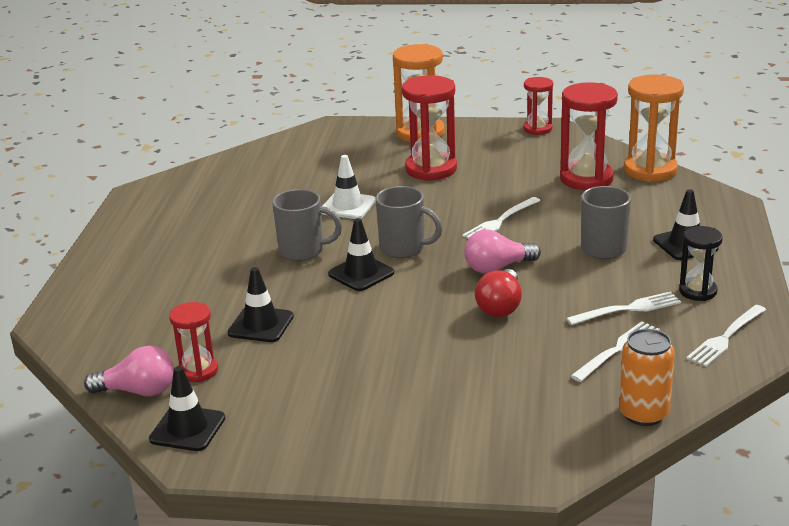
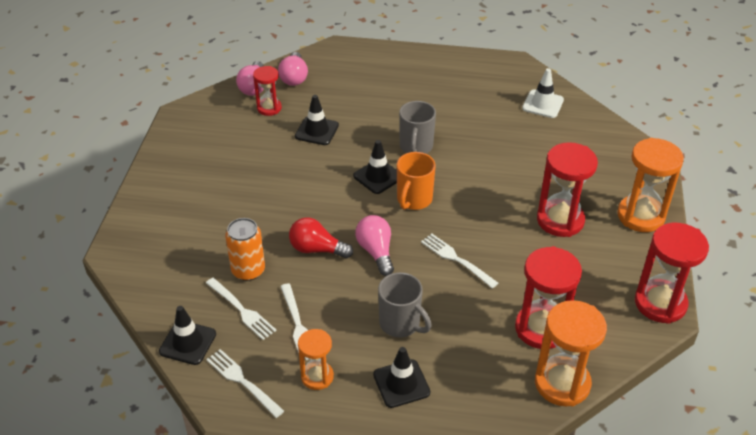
camera: 90 degrees right, 15 degrees up
(122, 355) = (294, 77): none -> pink light bulb
(187, 429) = (211, 108): black traffic cone -> black traffic cone (188, 343)
(347, 206) = (489, 169): white traffic cone -> white traffic cone (543, 104)
(404, 248) = (414, 200): grey mug -> orange mug
(537, 129) = (660, 303): red hourglass -> red hourglass, size x1.69
(644, 414) = (160, 313): orange can -> orange can (248, 270)
(697, 291) = (317, 377): black hourglass -> orange hourglass

